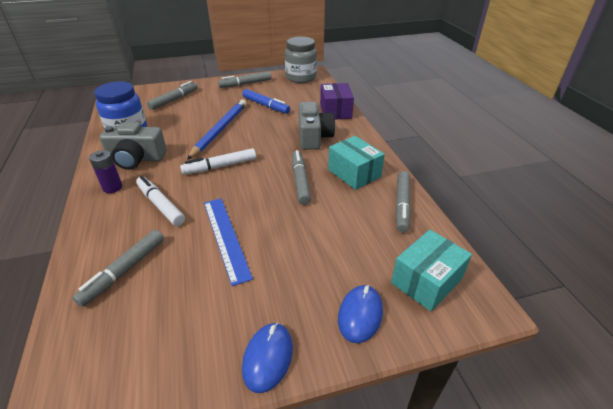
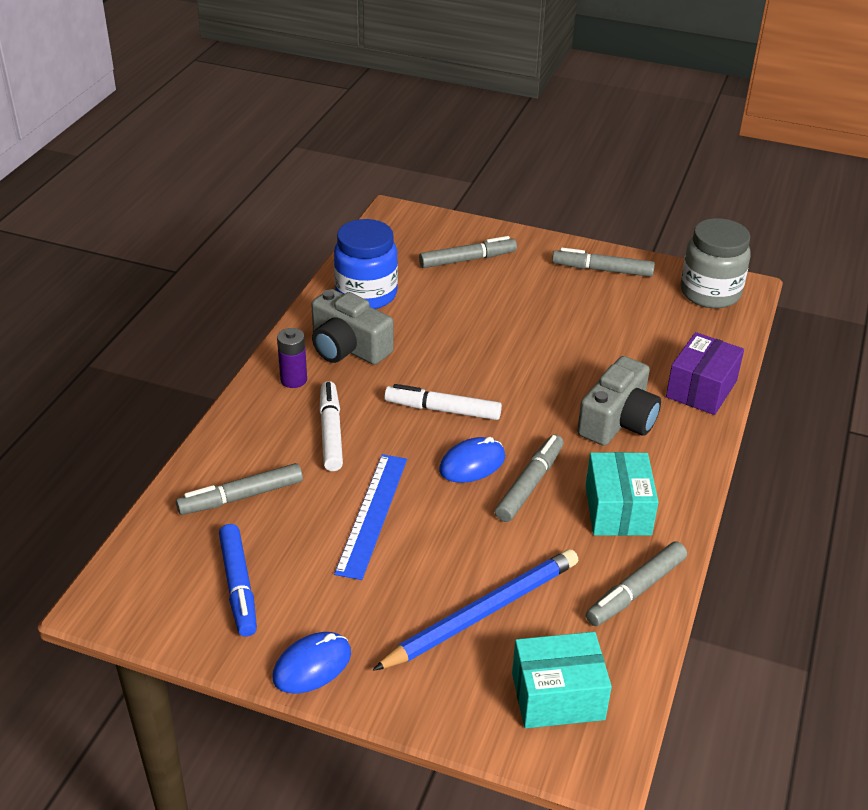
camera: 35 degrees right, 0 degrees up
(220, 130) = (490, 347): blue pencil -> blue pencil (482, 613)
(266, 106) = (597, 329): blue marker -> blue marker (239, 586)
(360, 315) = (442, 683): blue mouse -> blue mouse (472, 463)

